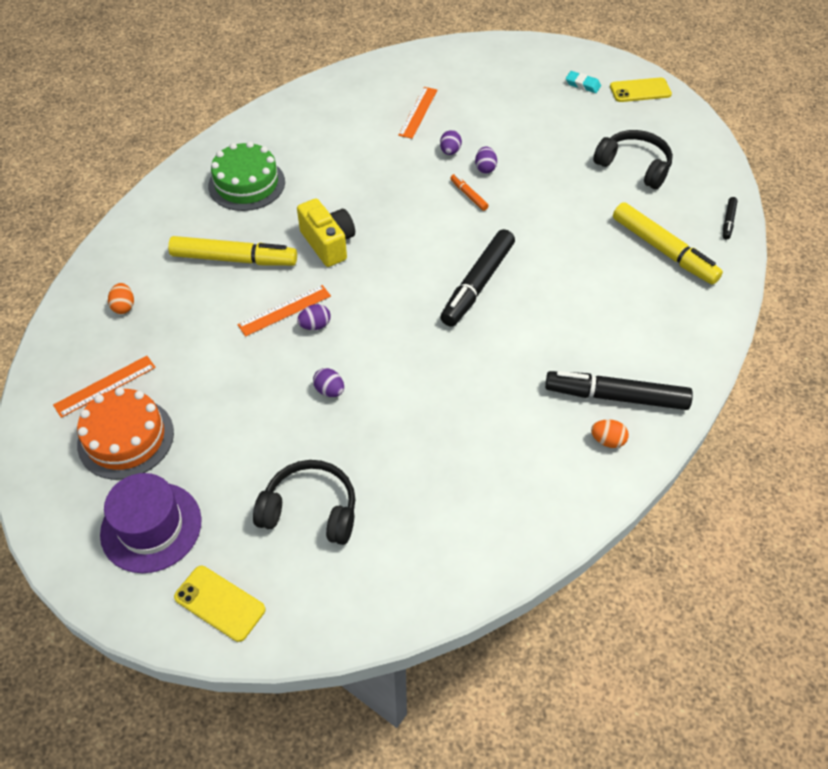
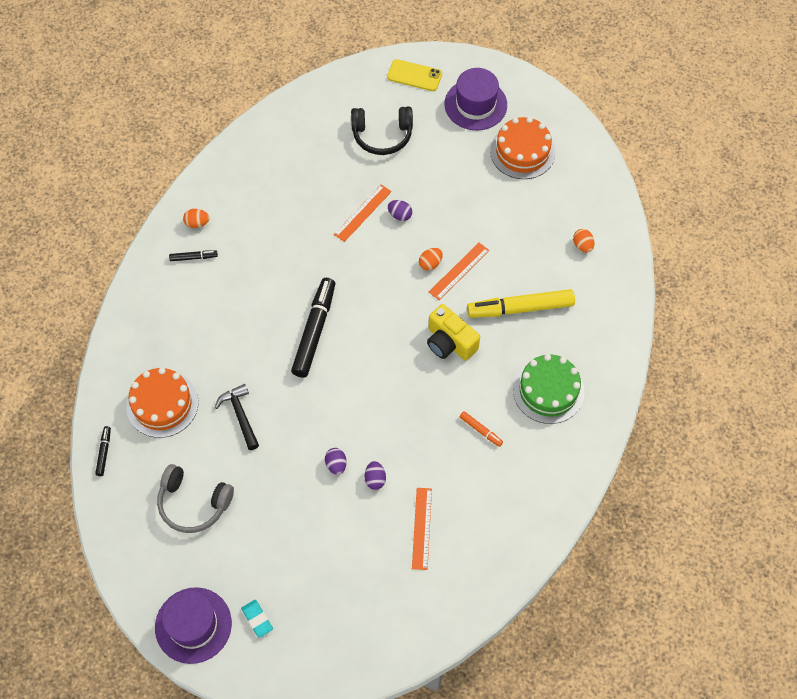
camera: 165 degrees right, 10 degrees up
(105, 386) = (558, 182): orange ruler -> orange ruler (363, 213)
(315, 325) = (430, 263): purple egg -> orange egg
(468, 195) = (344, 426): orange marker -> orange marker (480, 430)
(577, 224) = (240, 415): none -> black hammer
(582, 84) = (257, 619): turquoise eraser -> turquoise eraser turned 45 degrees clockwise
(616, 397) = (193, 257): black marker -> black marker, size x0.45
(634, 166) = (193, 503): black headphones -> grey headphones
(640, 90) = (193, 625): yellow phone -> purple hat
(663, 250) = (162, 404): yellow marker -> orange cake

